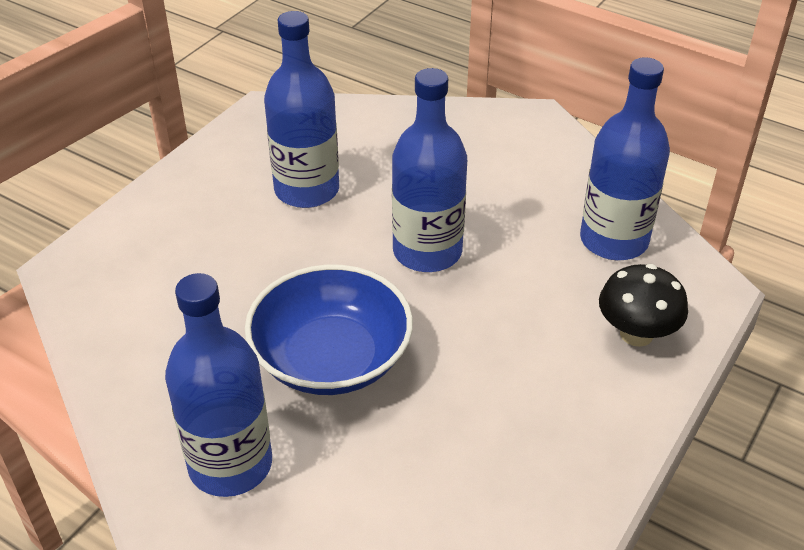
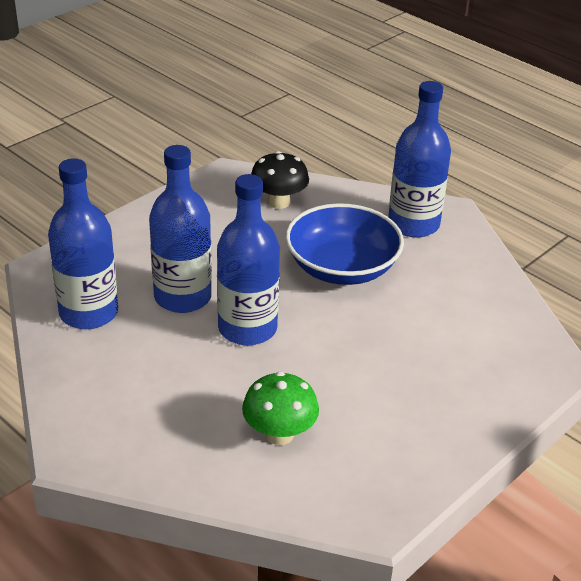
camera: 170 degrees left, 5 degrees down
(307, 190) = (340, 404): blue bottle -> blue bottle (183, 297)
(360, 156) = (279, 434): none -> green mushroom
(636, 334) = (121, 249): black mushroom -> black mushroom (278, 202)

